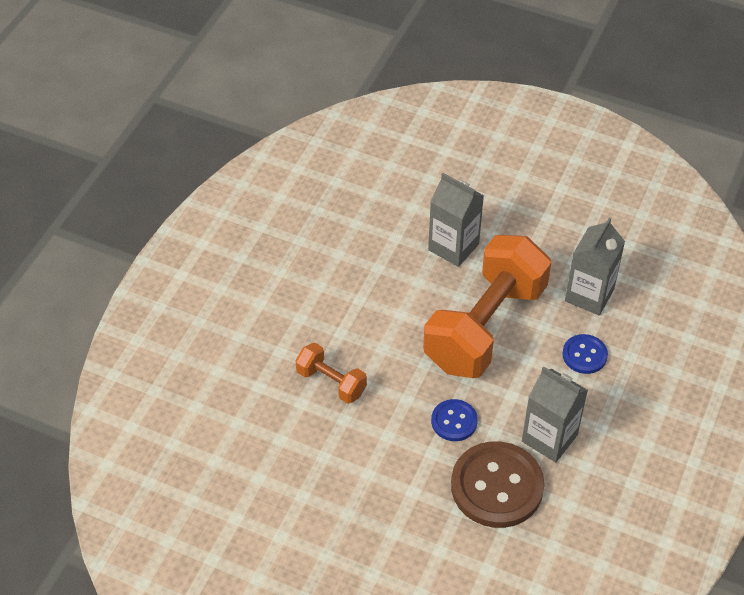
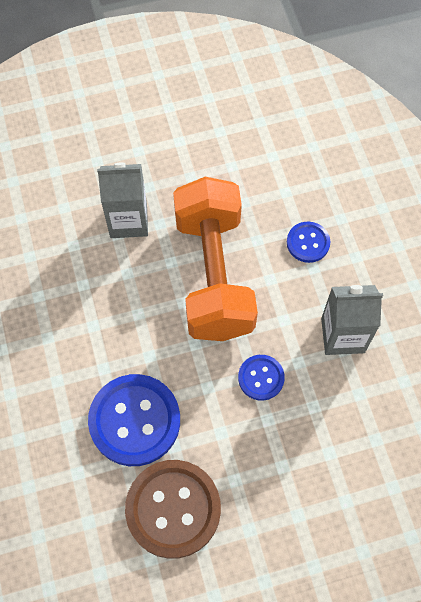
camera: 40 degrees left, 15 degrees up
(331, 382) = (135, 421): orange dumbbell -> blue button
(497, 486) = (340, 409): brown button -> brown button (173, 509)
(589, 295) = (268, 188): grey carton -> none

